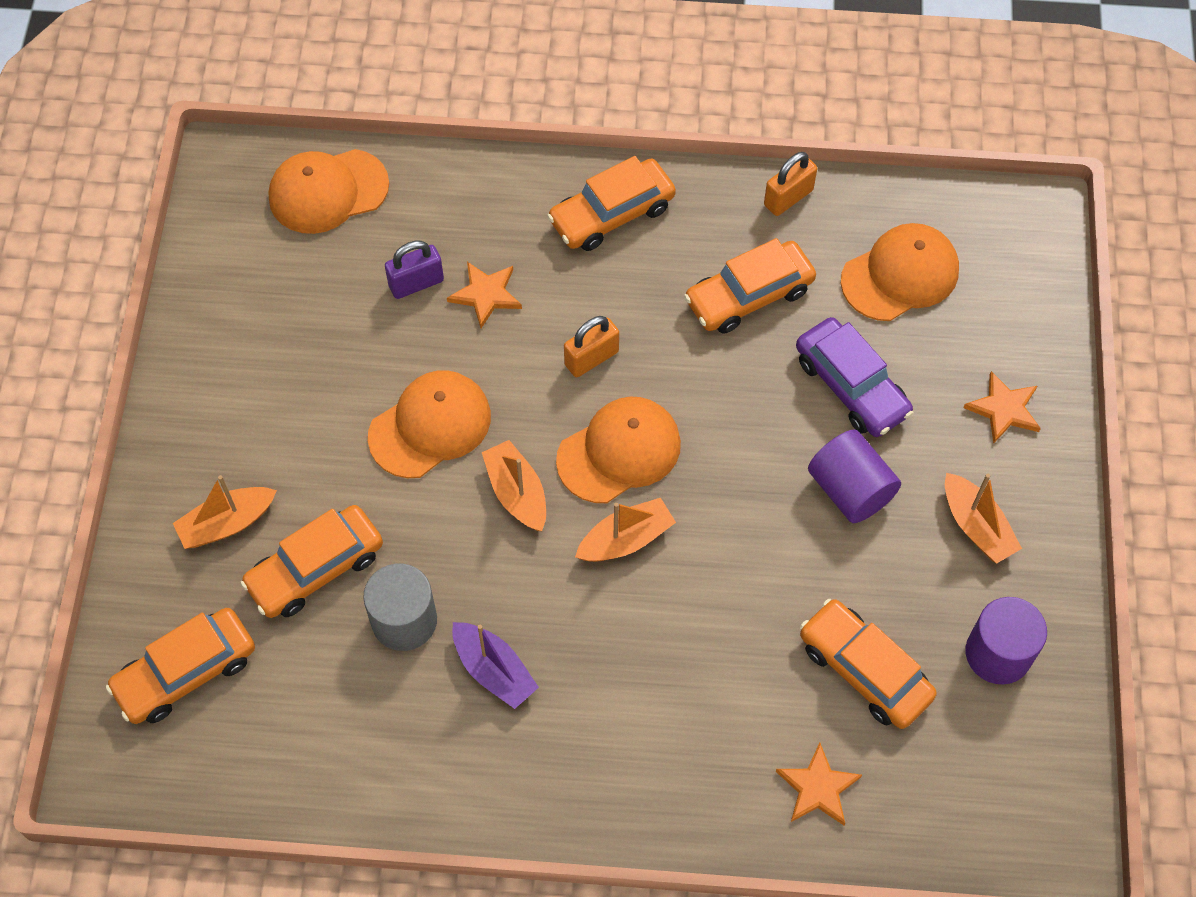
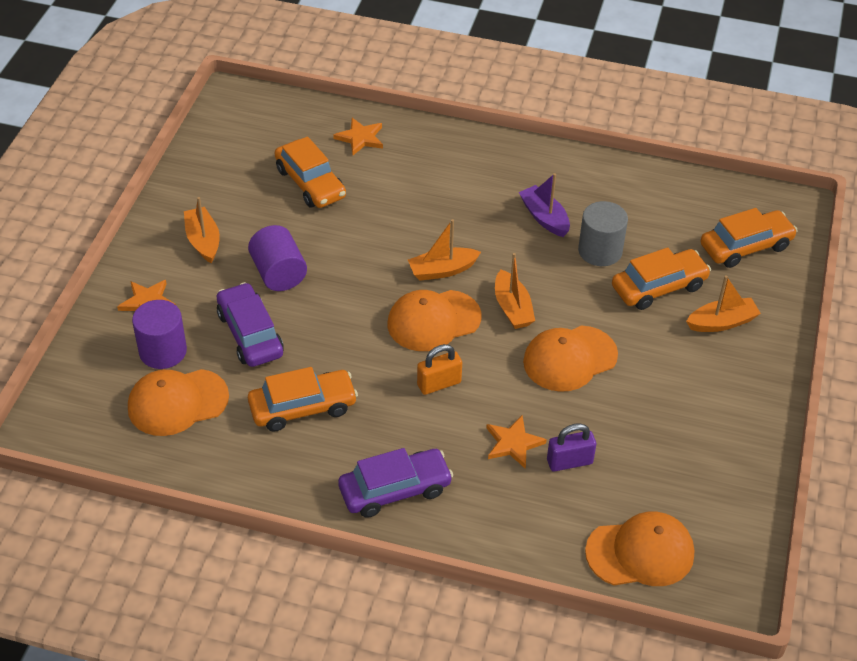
camera: 170 degrees left, 15 degrees down
(611, 214) = (395, 490): orange car -> purple car
(788, 198) = (241, 478): orange padlock -> none
(998, 653) = (224, 178): purple cylinder -> purple cylinder (163, 351)

